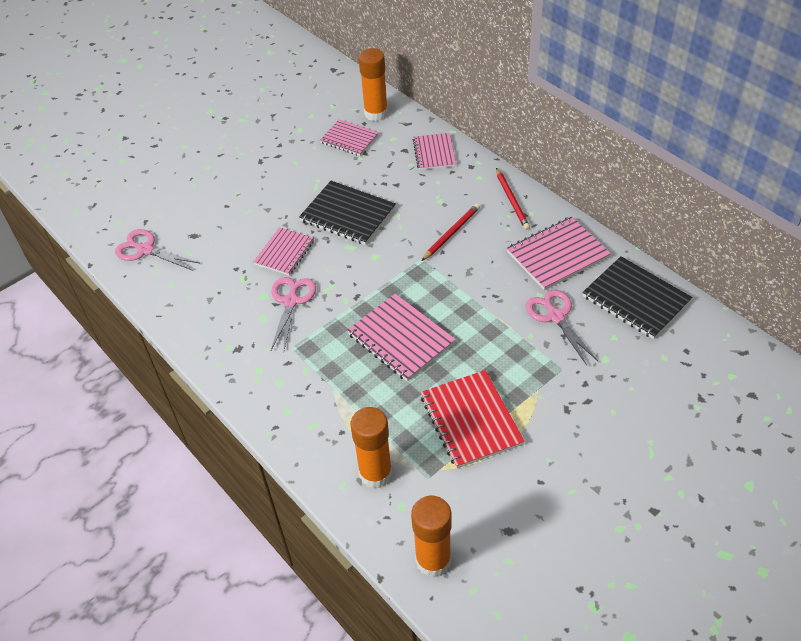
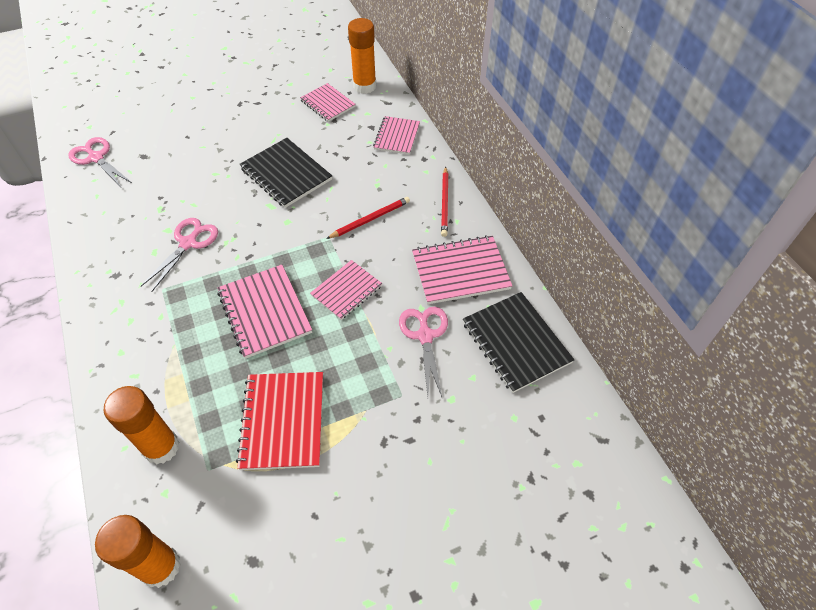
camera: 15 degrees right, 5 degrees up
(284, 252) = (210, 194): pink notebook -> pink notebook (346, 291)

